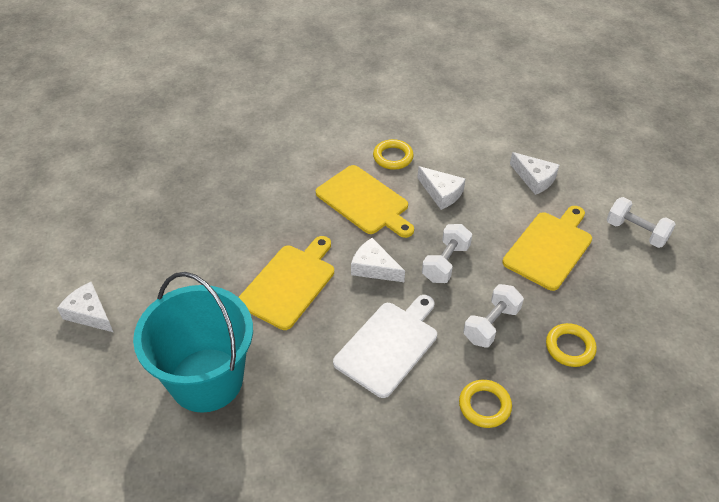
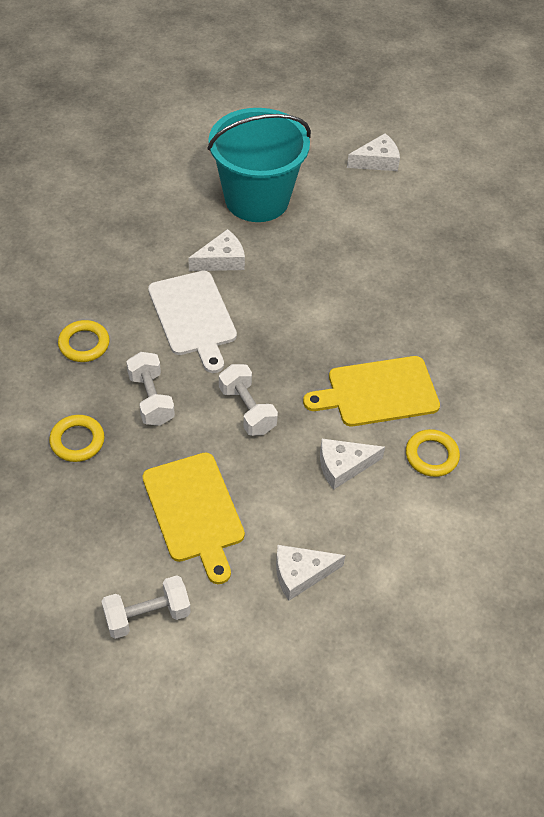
camera: 120 degrees right, 5 degrees up
(289, 284) = (314, 286): yellow cutting board -> none
(374, 268) = (285, 352): white cheese -> white cheese (221, 260)

